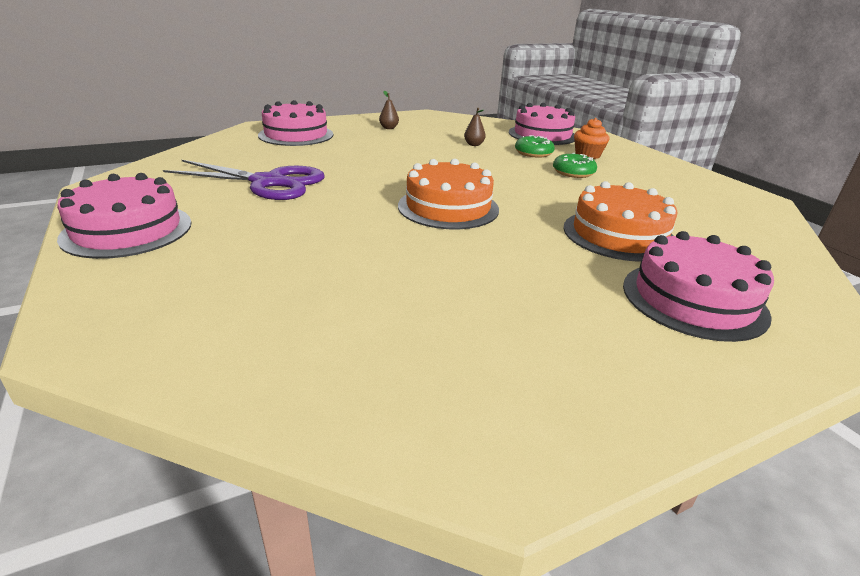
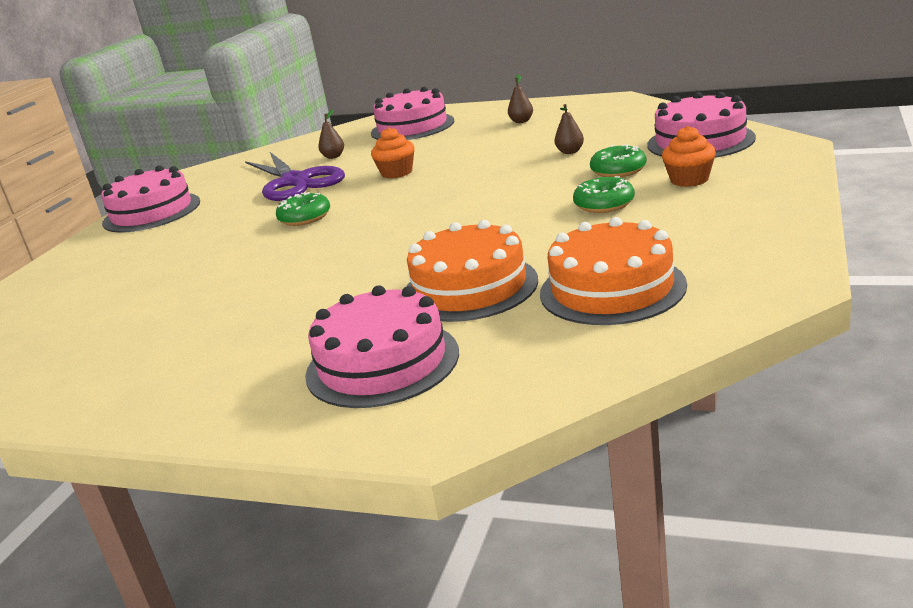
camera: 50 degrees right, 5 degrees down
(264, 160) = (333, 156): none -> brown pear
(353, 209) = (305, 218): none -> green donut
(363, 167) = (397, 172): none -> orange cupcake
(448, 207) = (380, 228): orange cake -> orange cake (612, 289)

